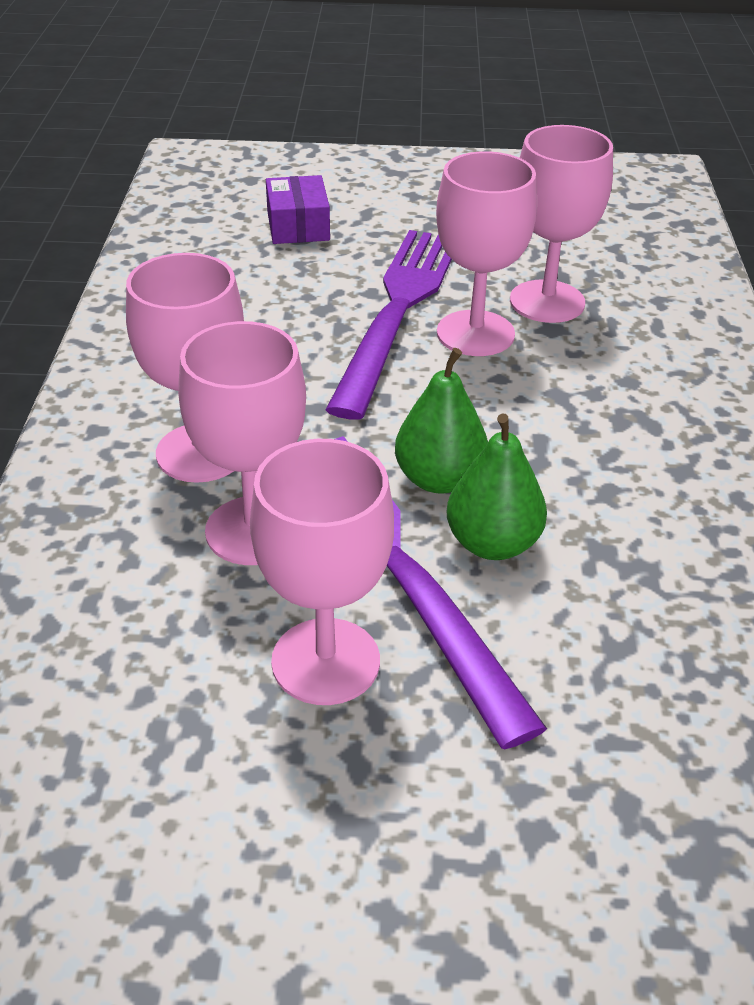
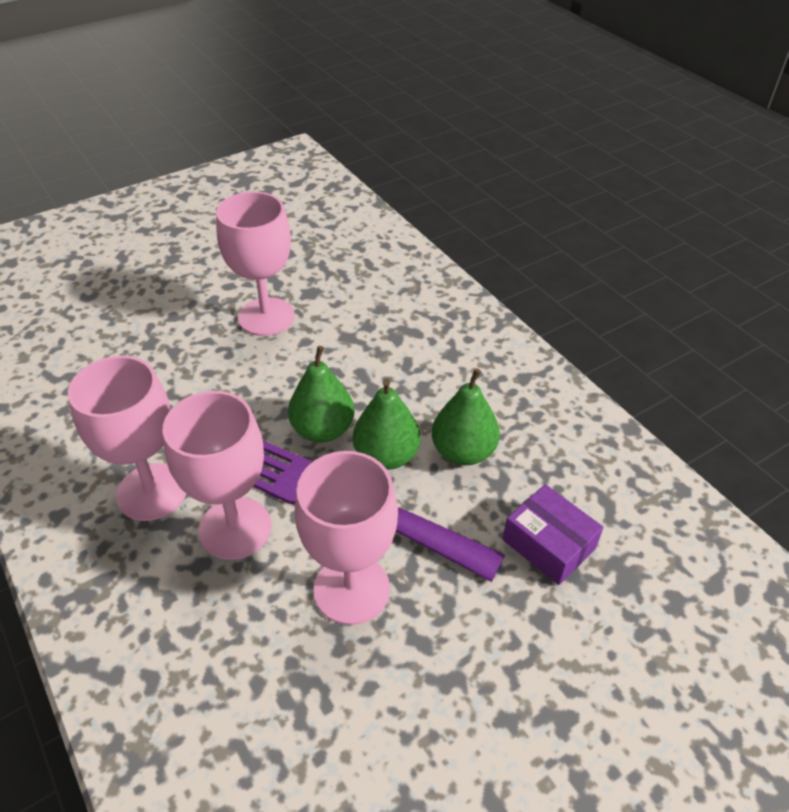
camera: 35 degrees left, 5 degrees up
(298, 226) = (79, 286): purple box -> purple box (548, 544)
(398, 310) = (203, 322): purple fork -> none
(547, 302) = (293, 275): pink goblet -> none
(598, 587) = (463, 452): none -> green pear

